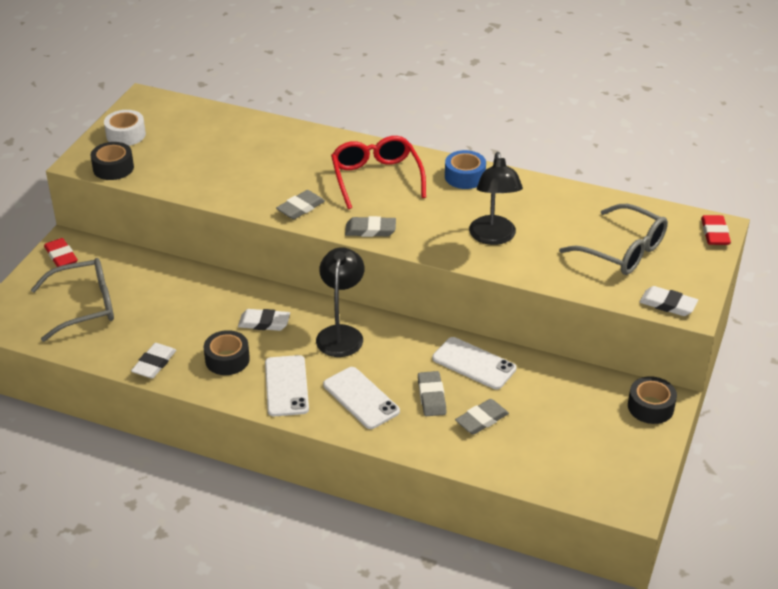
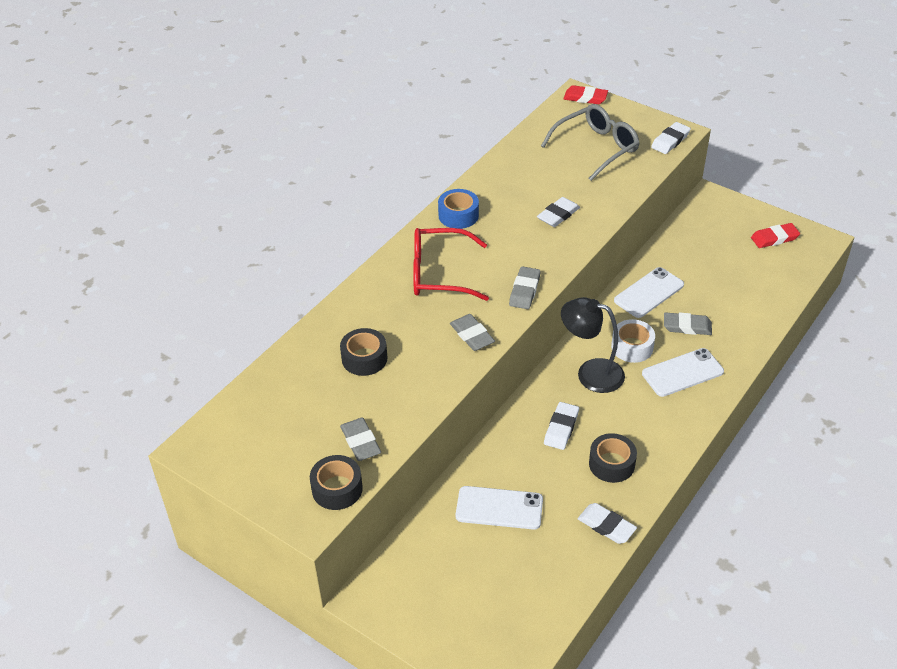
camera: 75 degrees left, 5 degrees up
(61, 256) = (392, 604): red eraser -> red eraser (774, 238)
(85, 306) = (495, 584): grey glasses -> none
(126, 135) = (269, 472): white tape -> white tape (632, 347)
(286, 386) = (658, 423): white phone -> white phone (499, 508)
(481, 419) = (719, 301): grey eraser -> grey eraser (360, 442)
(493, 237) = (558, 215): black lamp -> white eraser
(650, 407) = (716, 206): black tape -> black tape (364, 358)

